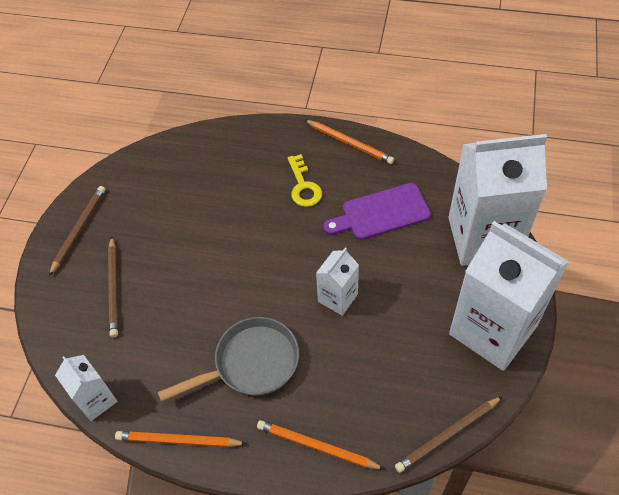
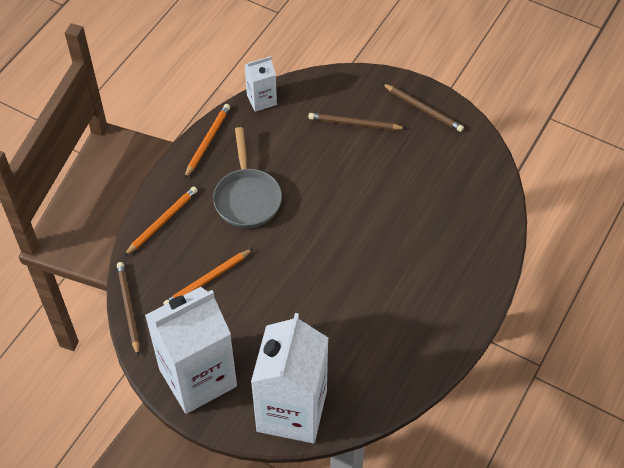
camera: 105 degrees right, 0 degrees up
(303, 186) = (410, 282): yellow key -> none
(337, 298) = (279, 273): white carton -> none
(350, 143) = (450, 337): orange pencil -> orange pencil (207, 280)
(381, 213) = (354, 336): purple cutting board -> none

